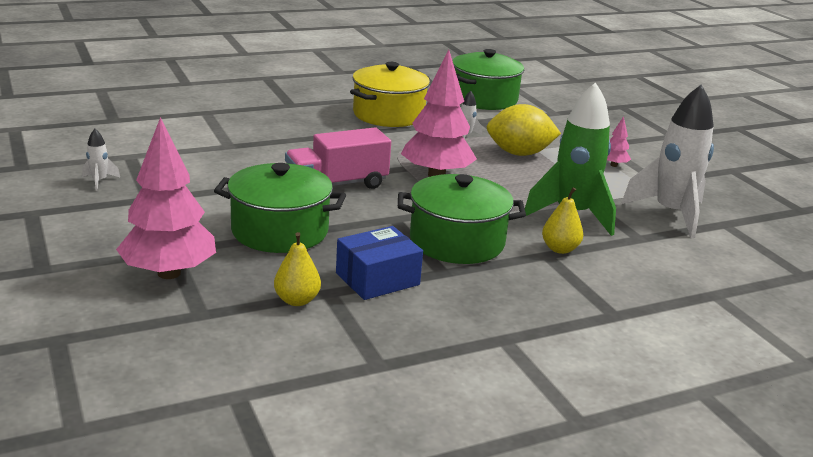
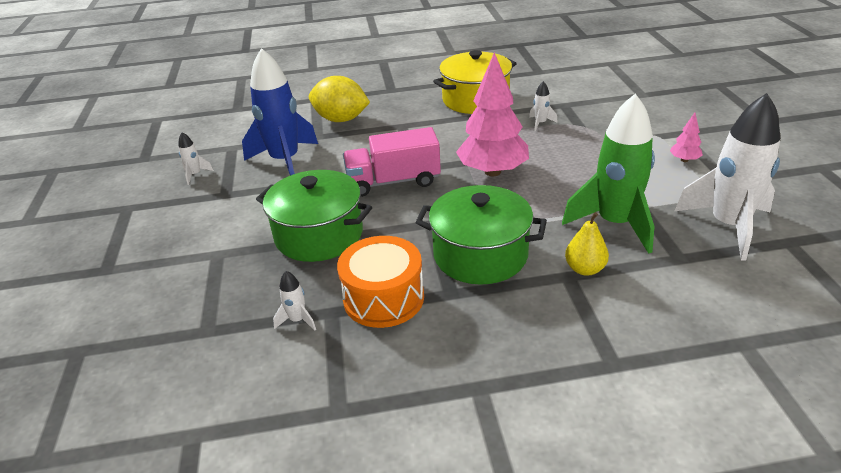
camera: 20 degrees right, 10 degrees up
(169, 273) = (203, 280): pink tree -> none
(203, 168) = (285, 161): none -> blue rocket
(297, 300) = (298, 320): yellow pear -> white rocket
(377, 279) = (383, 298): blue box -> orange drum
(484, 99) = (576, 79): green pot -> none
(519, 153) = (587, 145): yellow lemon -> yellow lemon (341, 119)

